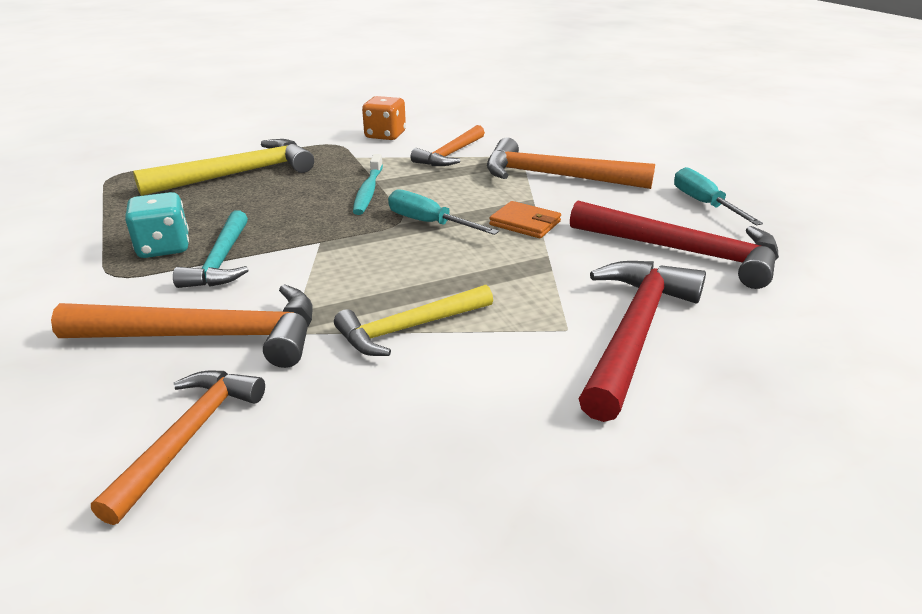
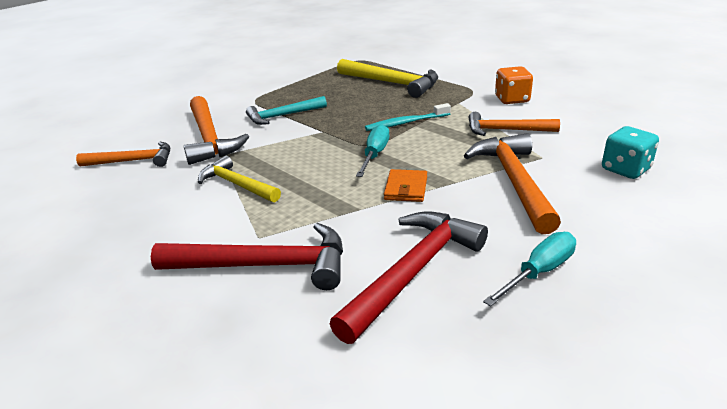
camera: 70 degrees right, 0 degrees up
(164, 247) = (288, 99): turquoise dice -> turquoise dice (625, 169)
(683, 252) = (413, 272): red hammer -> red hammer turned 150 degrees counterclockwise

